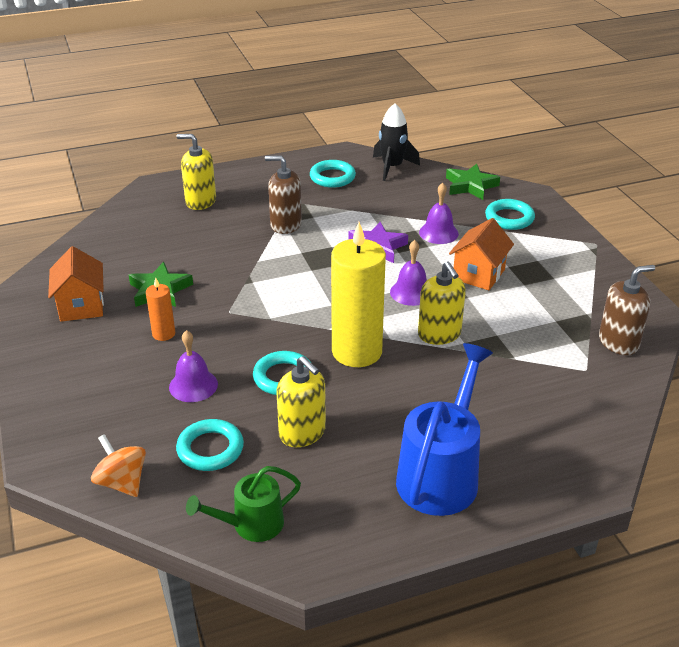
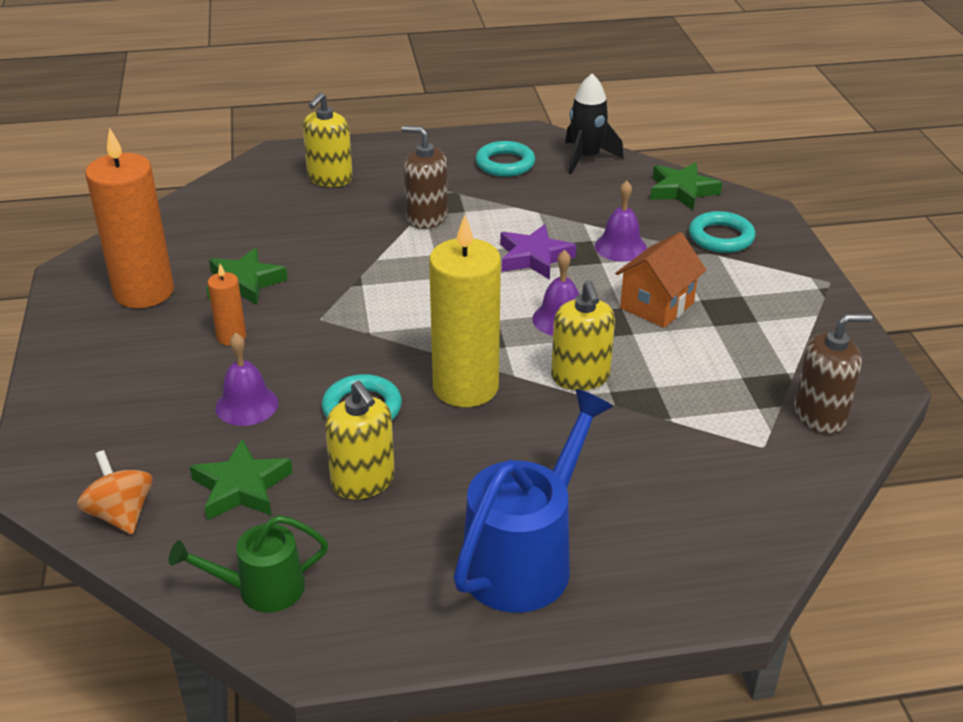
camera: 10 degrees right, 0 degrees up
(81, 306) = (144, 292): orange house -> orange candle
(200, 201) = (330, 178): yellow soap dispenser -> yellow soap dispenser turned 90 degrees counterclockwise
(210, 449) = (242, 487): turquoise ring -> green star

